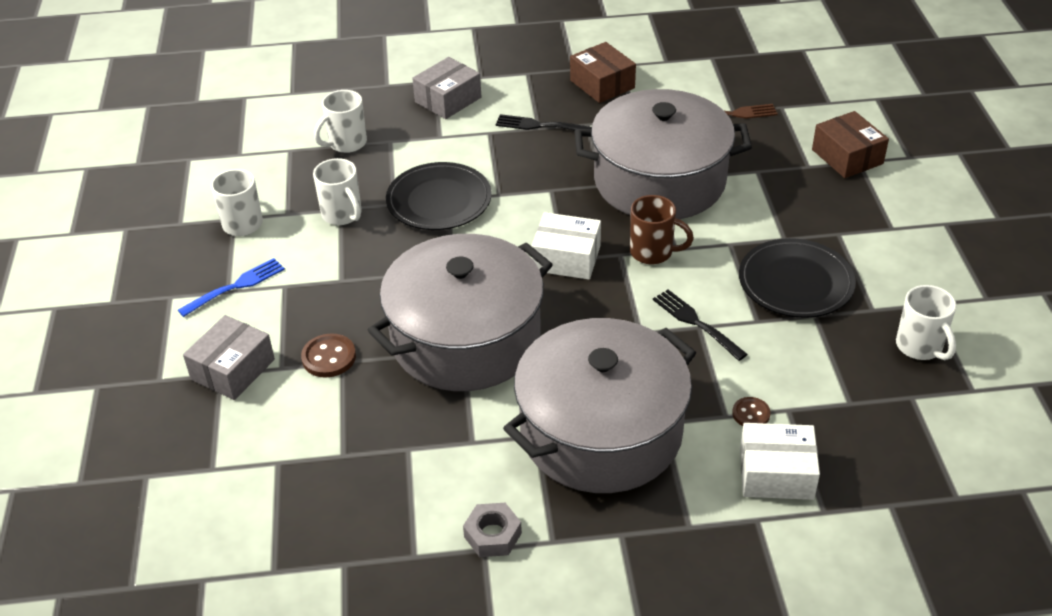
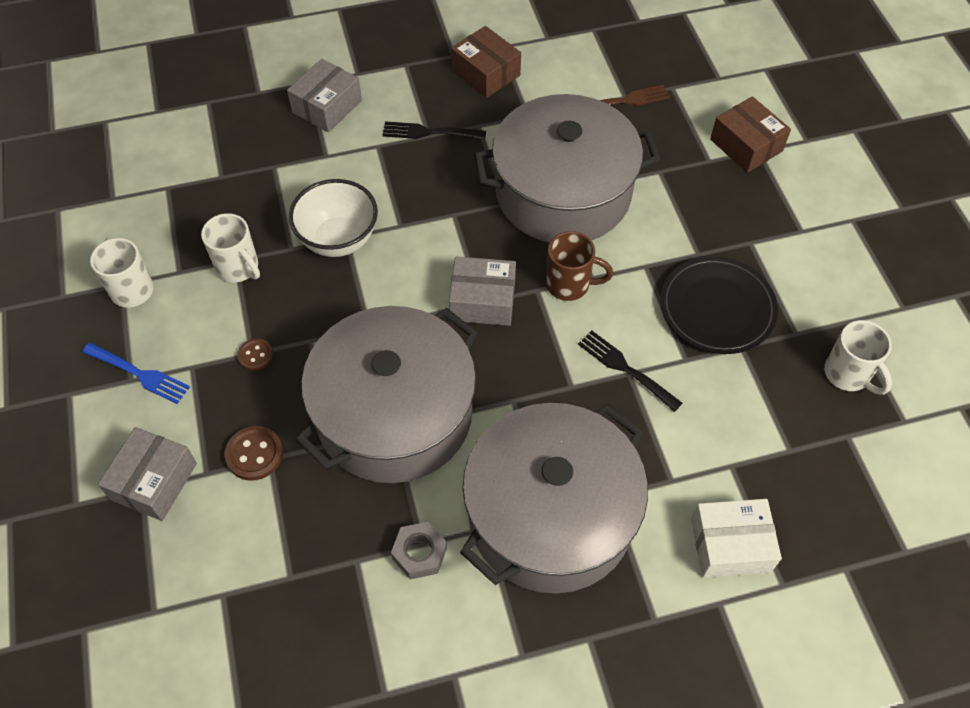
camera: 10 degrees left, 15 degrees up
(235, 287) = (138, 374): blue fork -> blue fork turned 75 degrees clockwise
(346, 143) = (227, 173): white mug -> none
(439, 201) = (338, 240): black plate -> white bowl
(492, 535) = (460, 657): grey nut -> grey nut (419, 553)
(566, 258) = (482, 301): white box -> grey box
(751, 414) = (695, 475): brown button -> brown button (255, 355)

